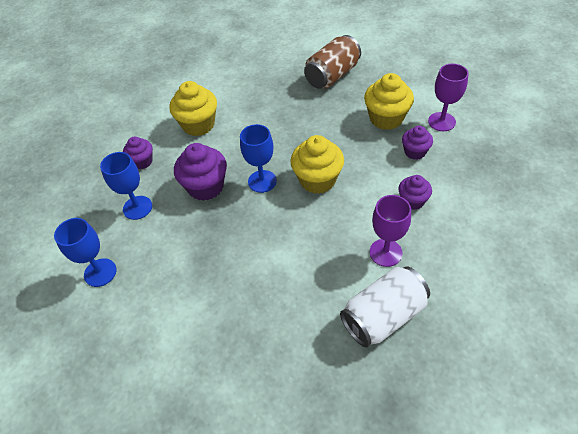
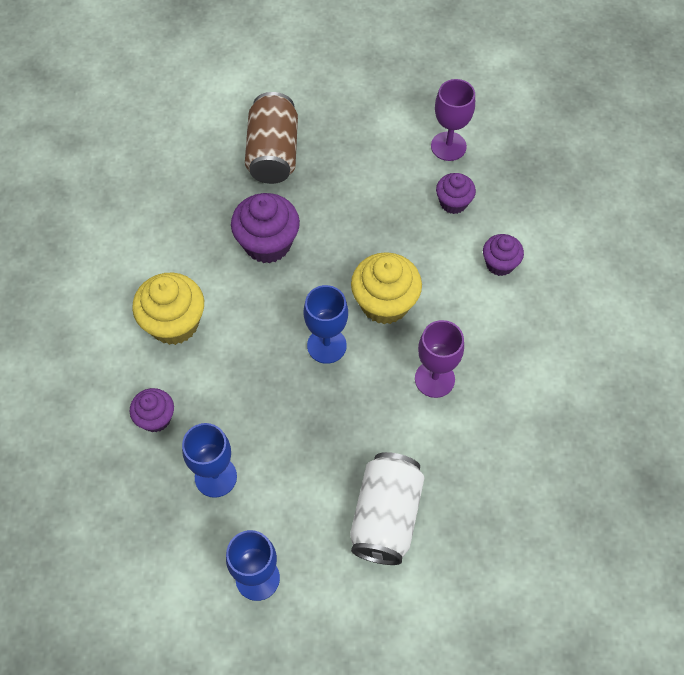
camera: 45 degrees left, 10 degrees up
(205, 187) = (269, 396): purple cupcake -> purple cupcake (267, 243)
(383, 316) = (576, 405): white can -> white can (386, 516)
(385, 252) = (523, 339): purple goblet -> purple goblet (434, 379)
(386, 118) = (387, 177): yellow cupcake -> none

